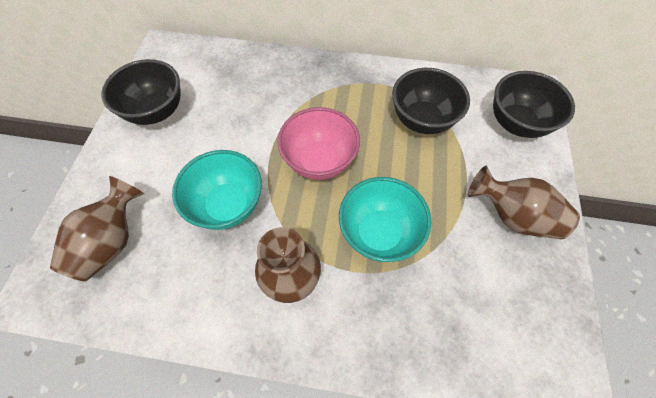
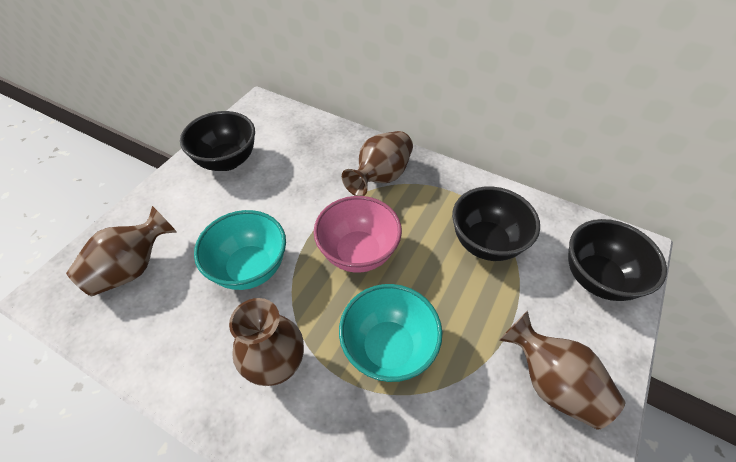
camera: 20 degrees right, 10 degrees down
(310, 87) = (380, 177): none -> brown vase

